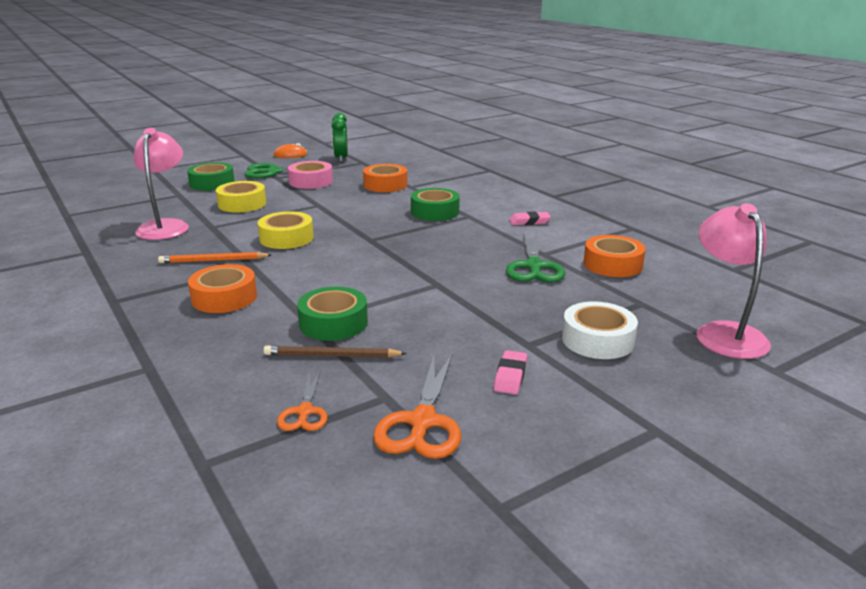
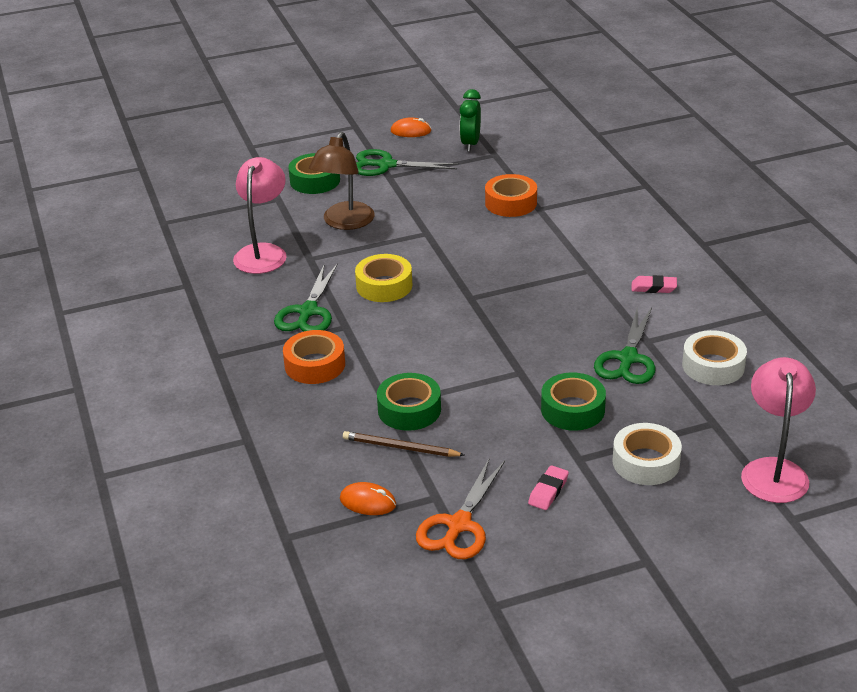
camera: 15 degrees right, 10 degrees up
(213, 260) = (308, 312): orange pencil -> green scissors
(242, 204) = (344, 222): yellow tape -> brown lamp
(304, 412) = (368, 502): orange scissors -> orange mouse
(311, 181) = (426, 188): pink tape -> none
(435, 212) = (553, 259): green tape -> green tape (572, 409)
(612, 264) = (713, 366): orange tape -> white tape

